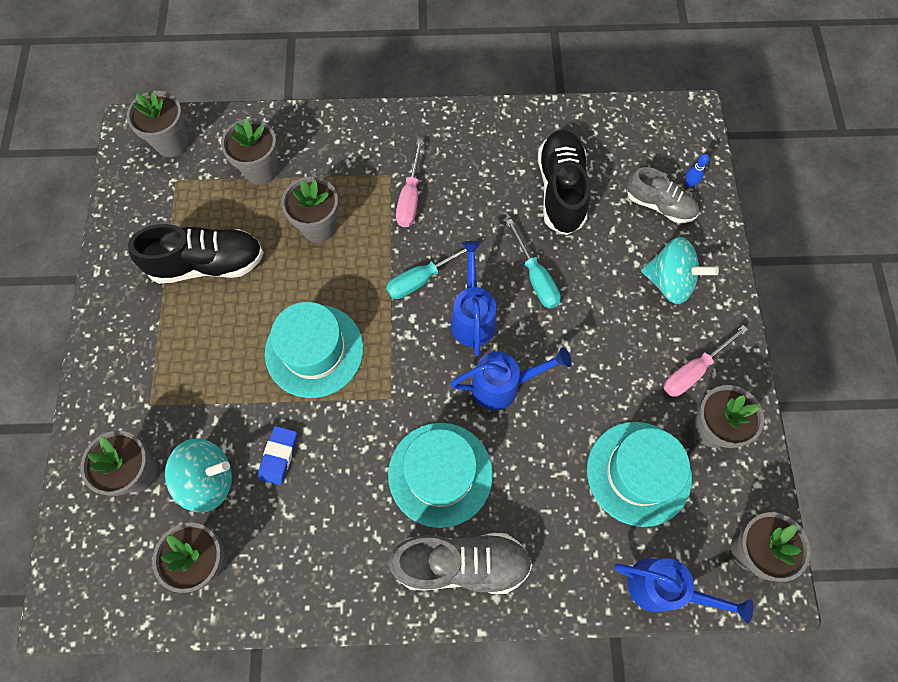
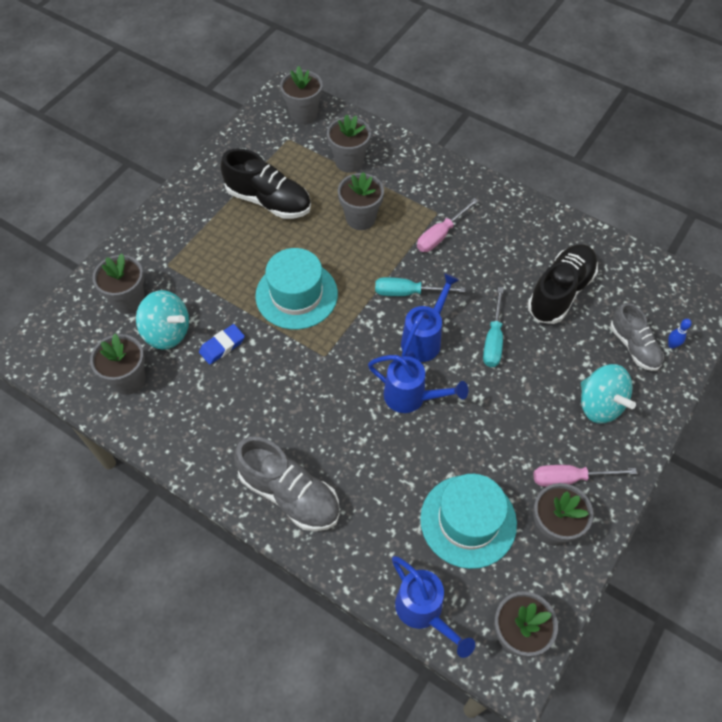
camera: 35 degrees right, 10 degrees down
(440, 474) = (320, 426): turquoise hat -> none

